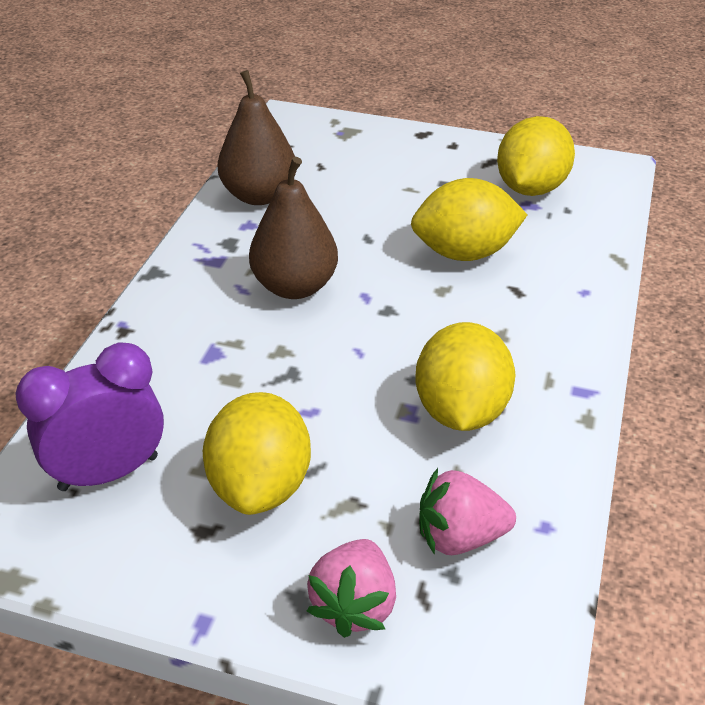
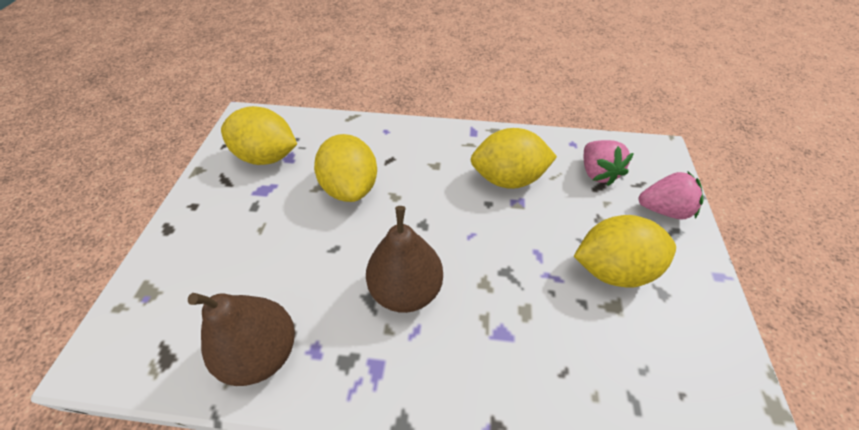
camera: 100 degrees left, 10 degrees up
(108, 473) = (653, 373): purple clock -> none

